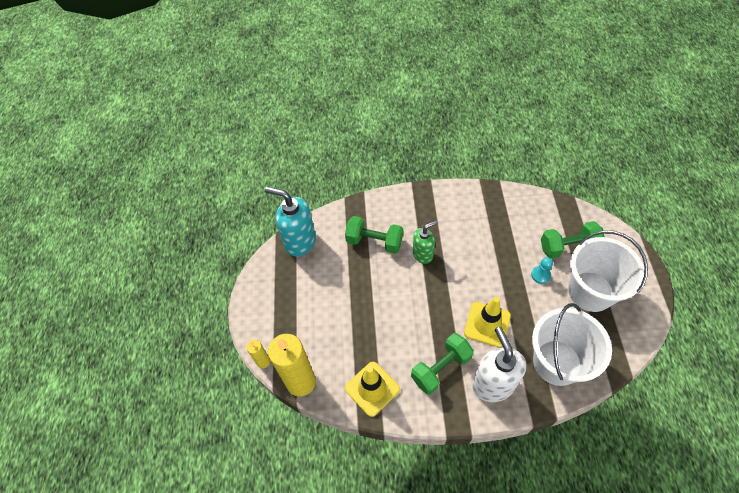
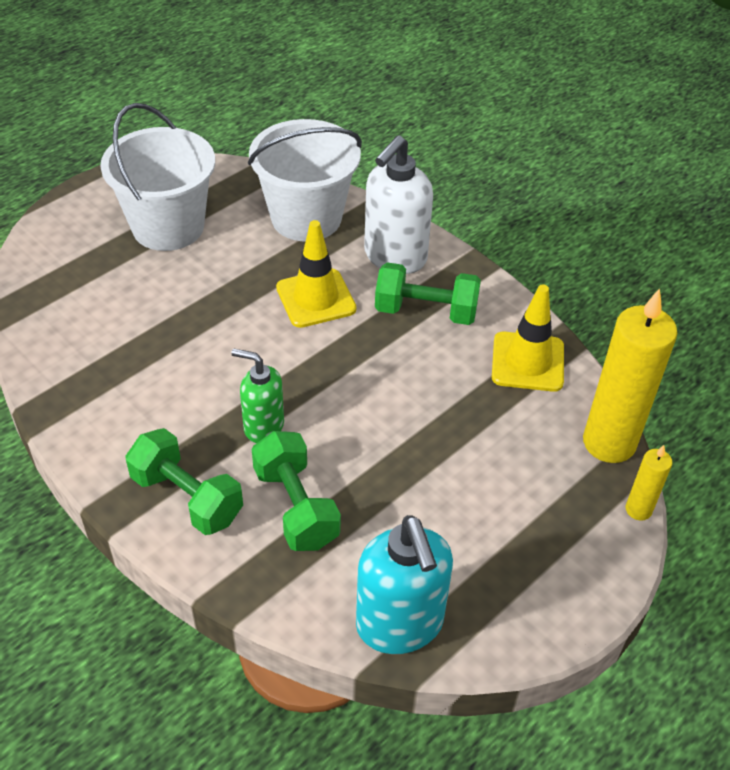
camera: 135 degrees left, 10 degrees down
(540, 275) = (183, 281): turquoise pawn -> none
(568, 247) = (105, 273): green dumbbell -> green dumbbell (187, 497)

